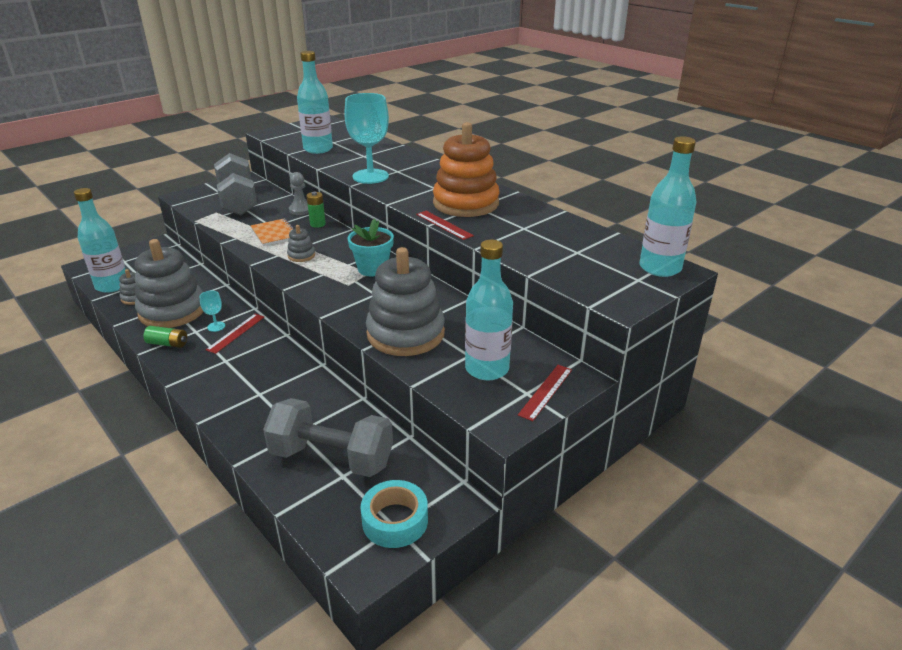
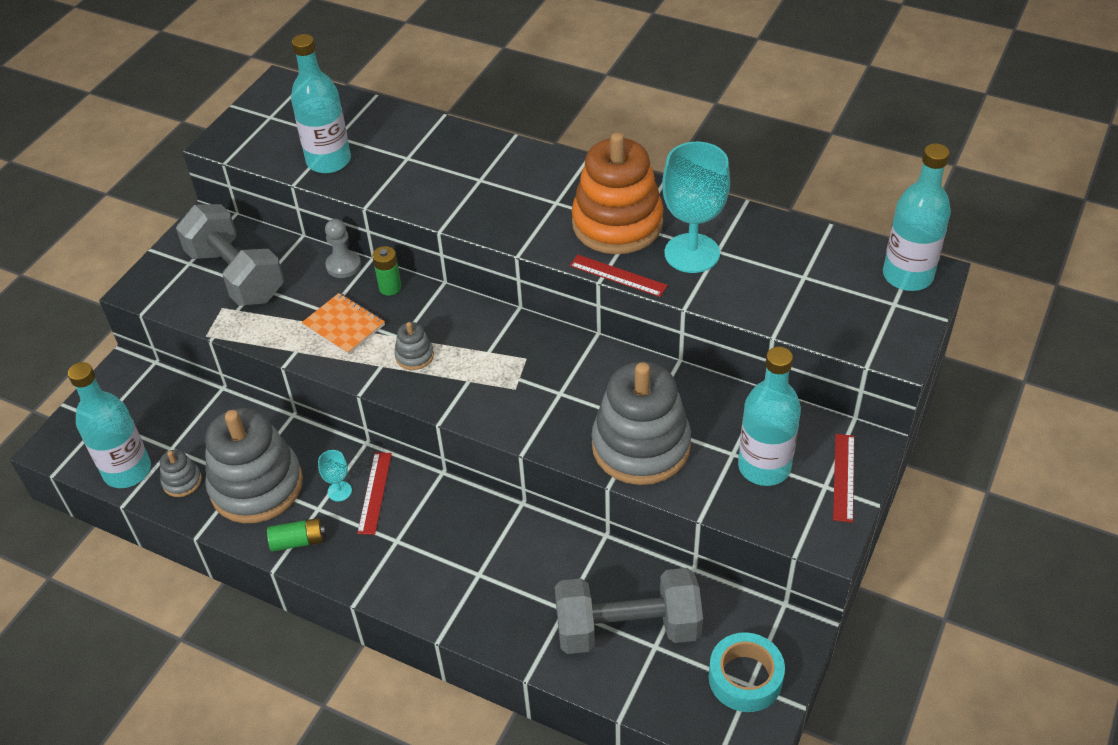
camera: 20 degrees left, 15 degrees up
(370, 176) = (452, 203): turquoise goblet -> turquoise goblet (692, 253)
(372, 269) = (526, 350): turquoise flower pot -> none

